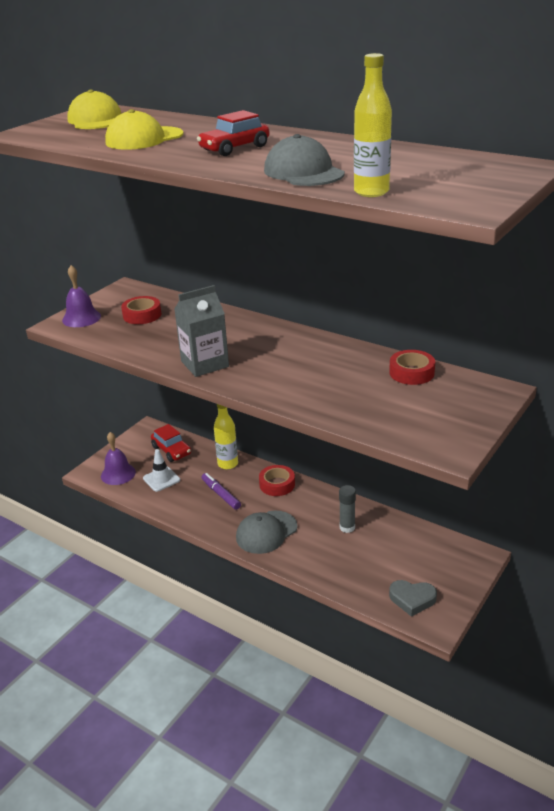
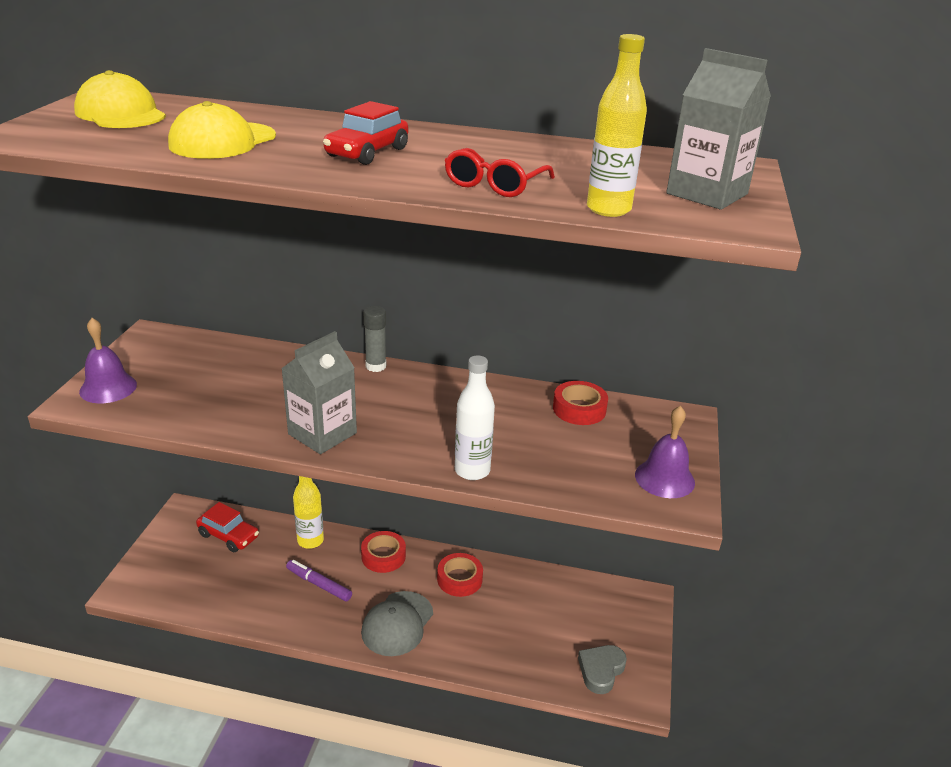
camera: 25 degrees left, 0 degrees up
(118, 474) = (167, 583): purple bell -> purple bell (664, 478)
(142, 315) = (196, 373): red tape -> red tape (459, 579)
(161, 479) = (231, 579): white traffic cone -> none
(297, 403) = (472, 471): none -> white bottle
(303, 172) = (494, 184): grey cap -> red glasses
(347, 527) = (489, 595): grey glue stick -> grey glue stick (376, 366)
(412, 599) = (601, 670): grey heart -> grey heart turned 135 degrees clockwise
(467, 185) = (707, 194): none -> grey carton

